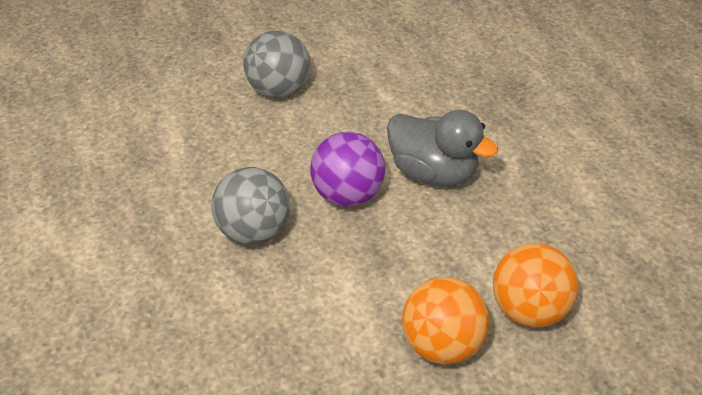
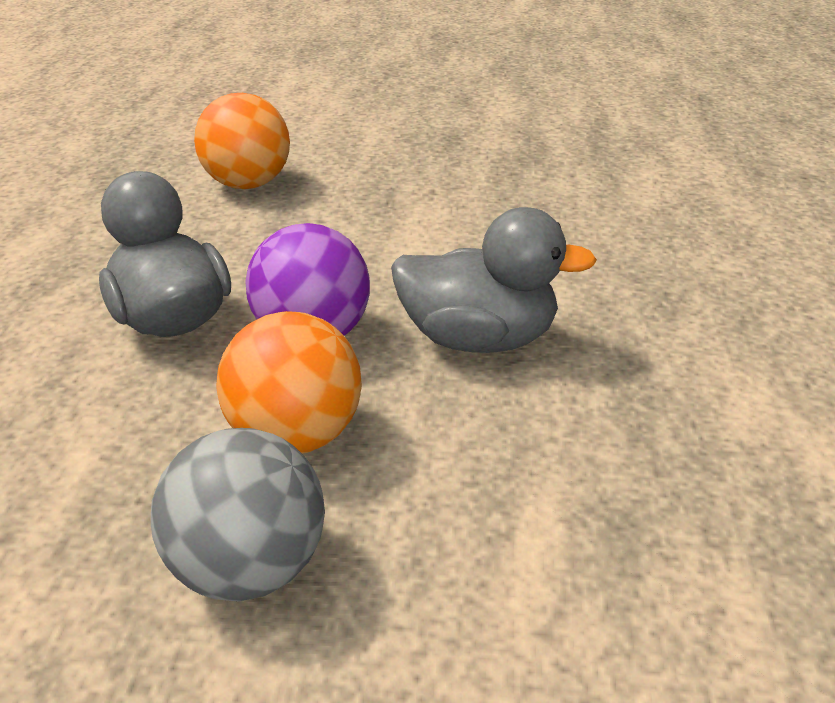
camera: 150 degrees left, 10 degrees down
(253, 230) = (478, 338): grey ball -> grey duck
(442, 344) = (356, 188): orange ball -> orange ball (296, 435)

